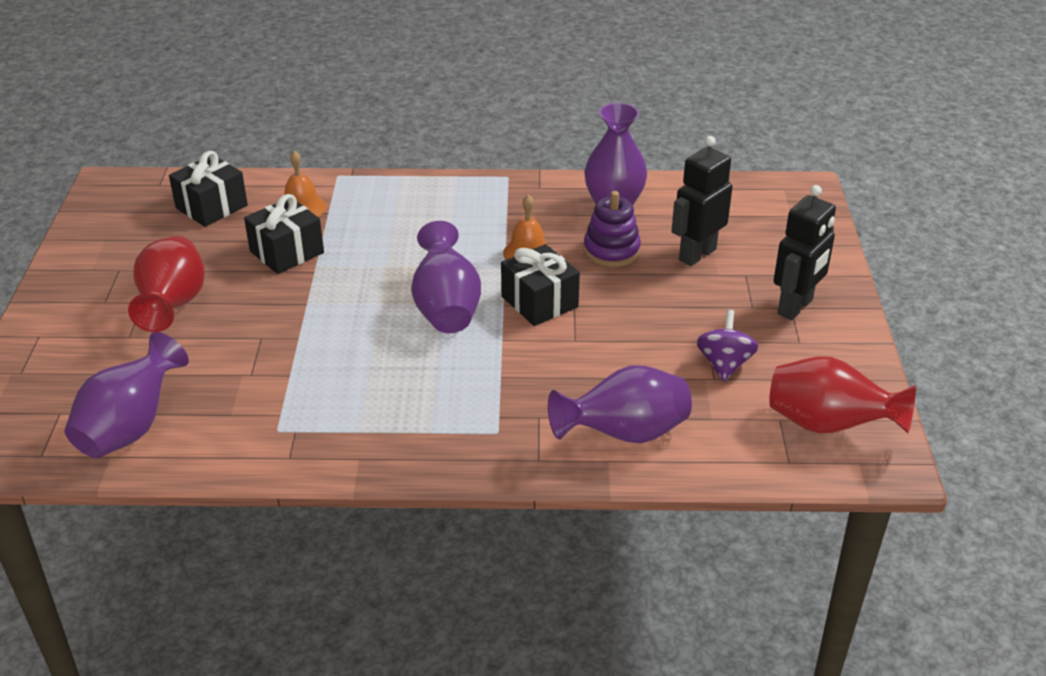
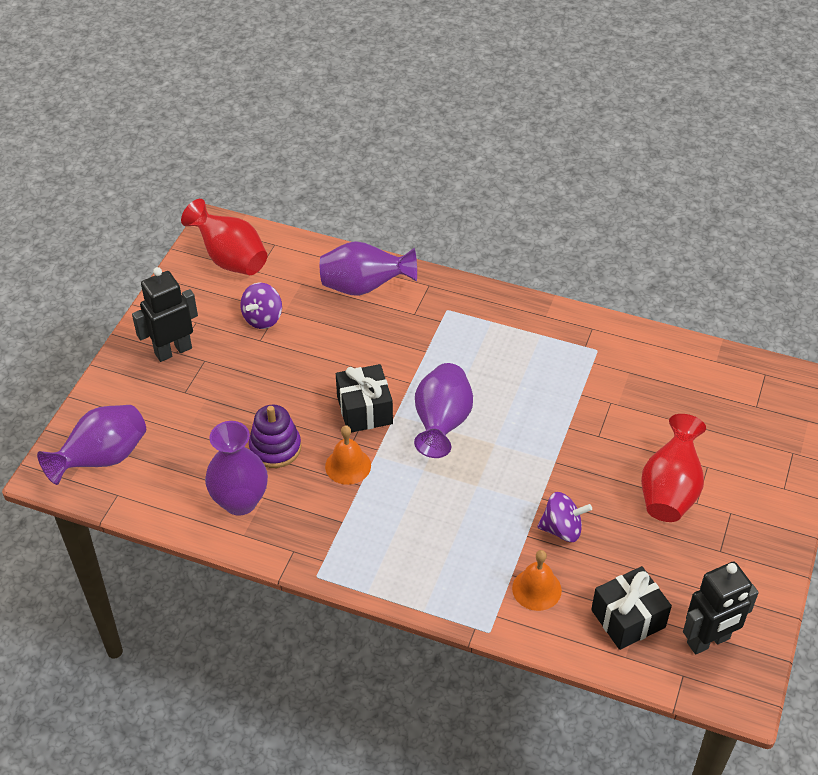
camera: 160 degrees left, 10 degrees up
(131, 428) = (702, 379): purple vase -> purple vase (103, 459)
(287, 252) = (562, 529): black gift -> purple spinning top
(697, 254) = (207, 423): black robot -> black robot (708, 641)

